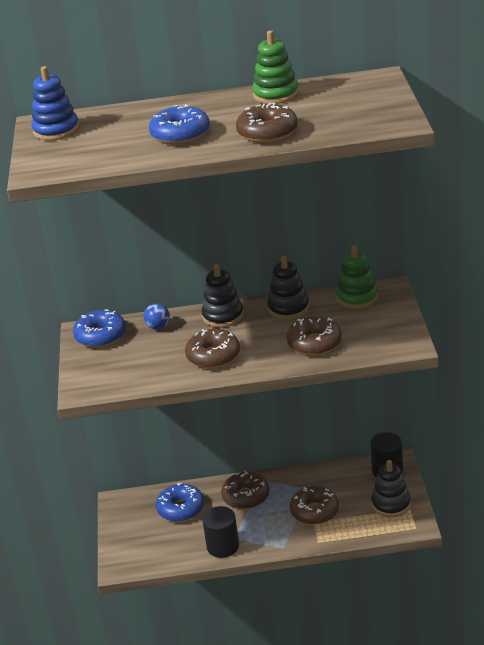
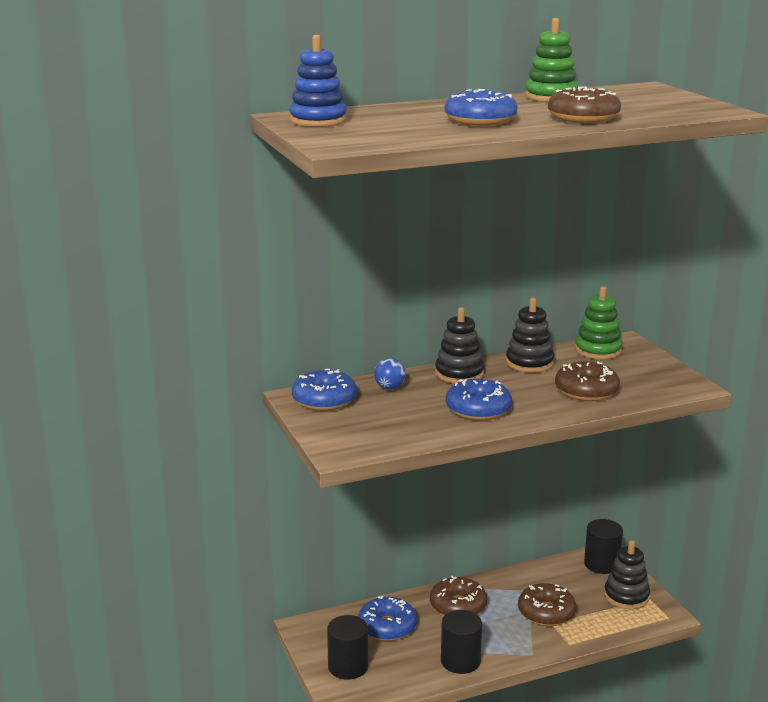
camera: 20 degrees left, 10 degrees down
(134, 540) = (348, 667): none -> black cylinder
(213, 356) = (478, 409): brown donut -> blue donut

